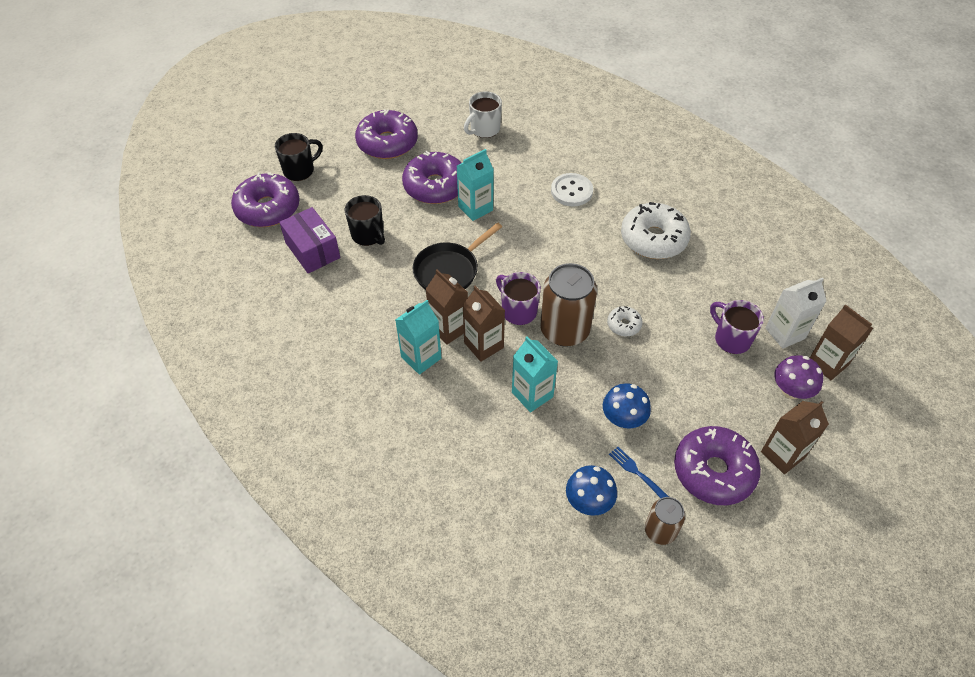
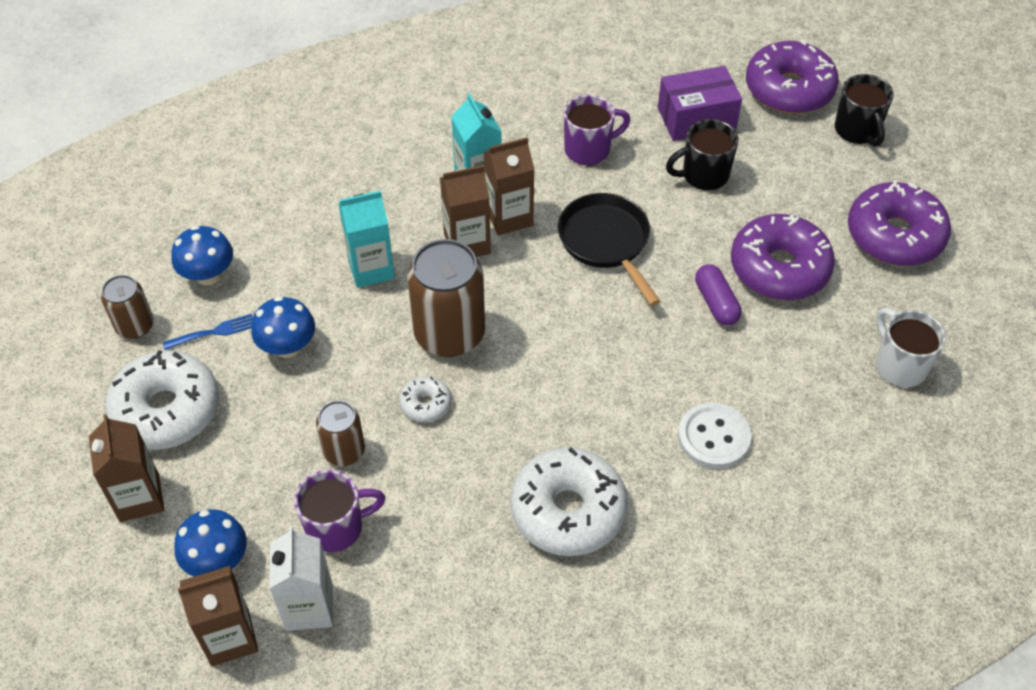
camera: 110 degrees right, 0 degrees up
(475, 208) = (716, 303): turquoise carton -> purple capsule
(518, 311) = (504, 294): purple mug -> purple mug (589, 149)
(681, 354) = (344, 451): none -> brown can
(713, 471) = (166, 410): purple donut -> white donut
(791, 390) = (217, 561): purple mushroom -> blue mushroom

